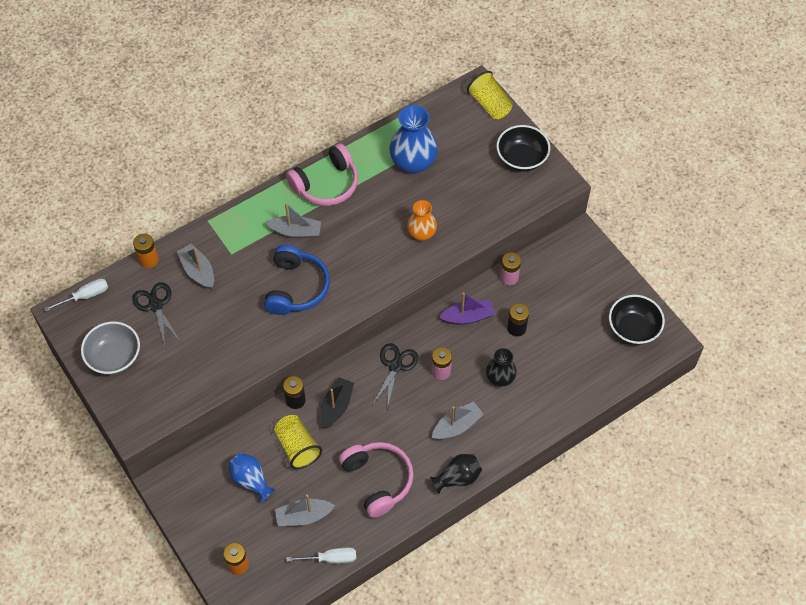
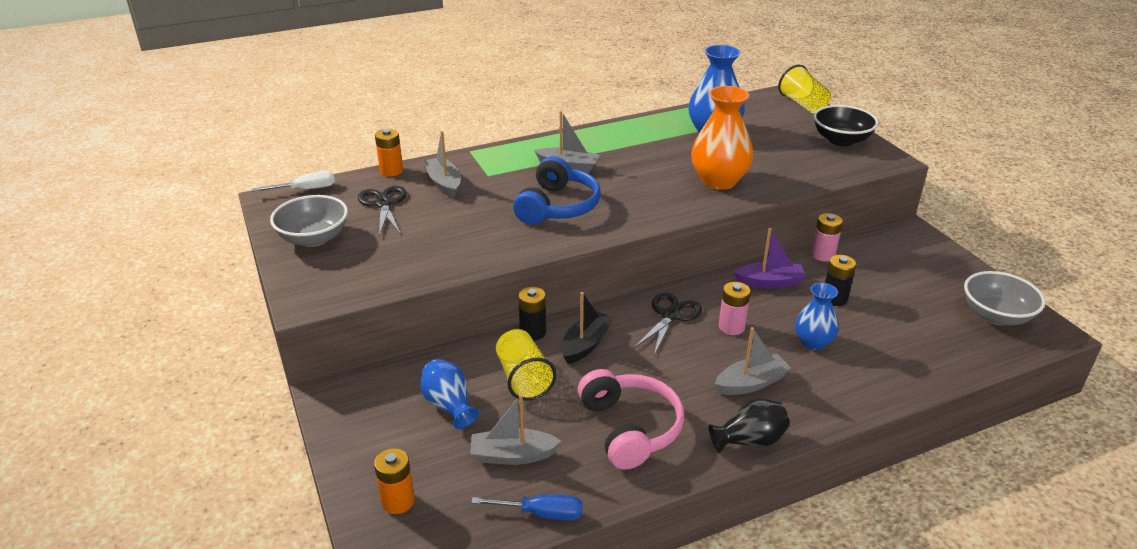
camera: 10 degrees right, 25 degrees down
(326, 184) = (611, 139): pink headphones -> none
(330, 558) = (541, 513): white screwdriver -> blue screwdriver
(421, 233) = (719, 181): orange vase -> orange vase, size x1.66
(500, 378) = (813, 342): black vase -> blue vase
(633, 328) = (996, 316): black bowl -> grey bowl

